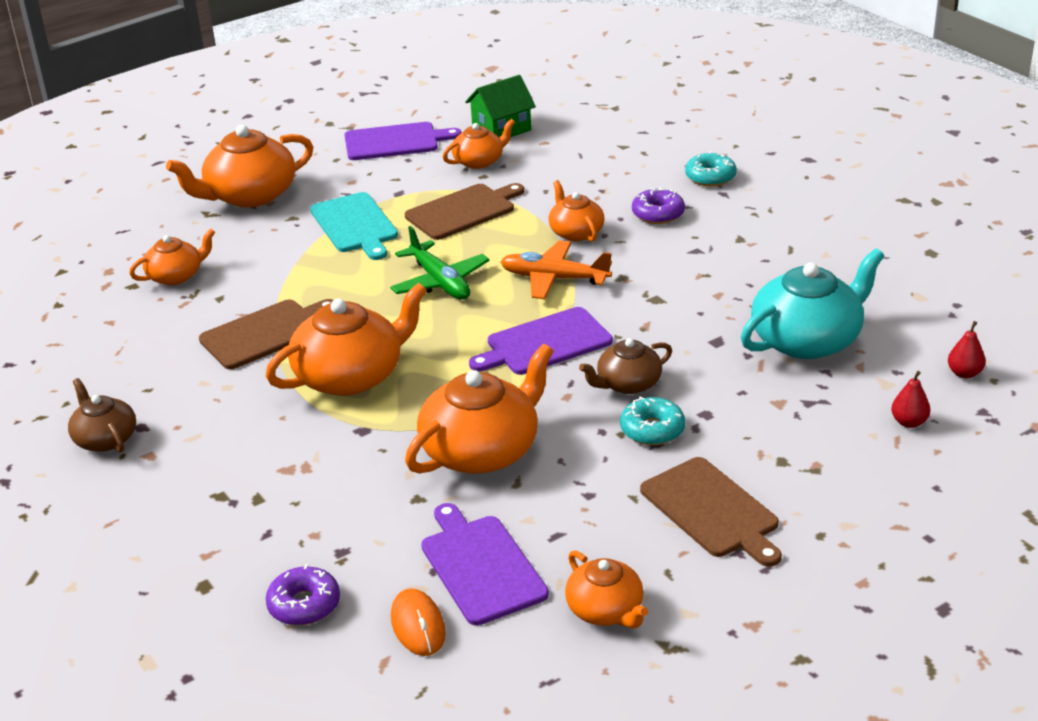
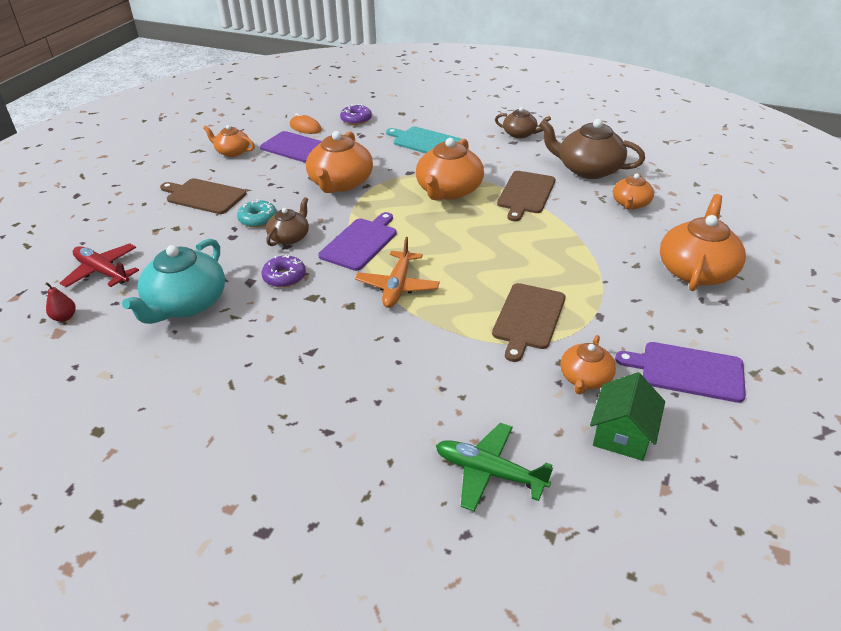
camera: 145 degrees right, 5 degrees up
(133, 338) = (588, 169): none -> brown teapot
(355, 225) = (586, 276): turquoise cutting board -> turquoise cutting board (425, 142)
(395, 142) = (687, 371): purple cutting board -> purple cutting board turned 60 degrees clockwise
(440, 282) = (470, 256): green plane -> green plane (489, 472)
(554, 279) = (397, 286): orange plane -> orange plane turned 120 degrees clockwise
(576, 232) = (420, 332): orange teapot -> none
(658, 214) = (370, 379): purple donut -> purple donut (284, 277)
(710, 177) = (354, 450): turquoise donut -> none
(909, 422) = (102, 272): red pear -> red plane

